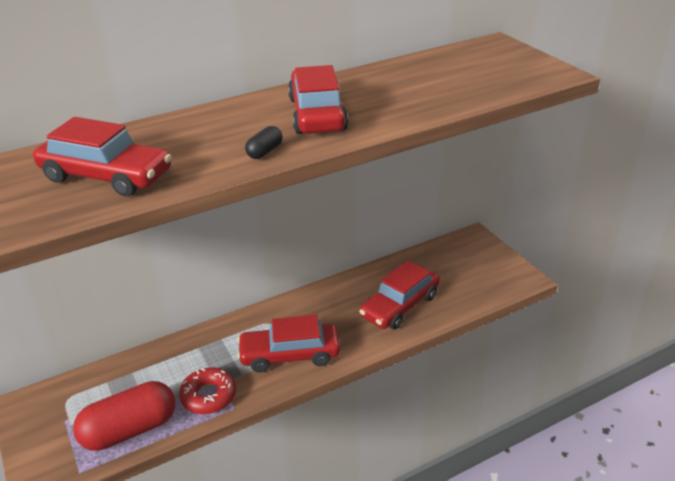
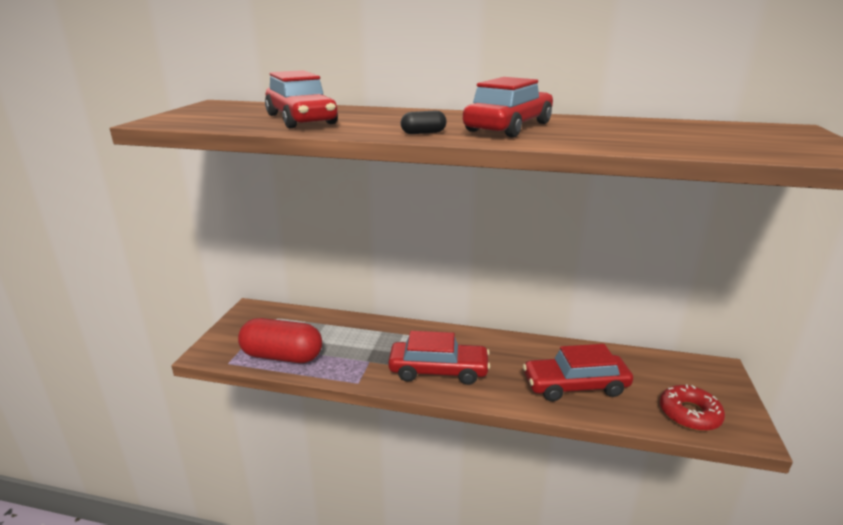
camera: 40 degrees right, 10 degrees down
(208, 396) = (351, 365): red donut -> red donut (689, 414)
(290, 355) = (438, 370): red car -> red car turned 150 degrees clockwise

